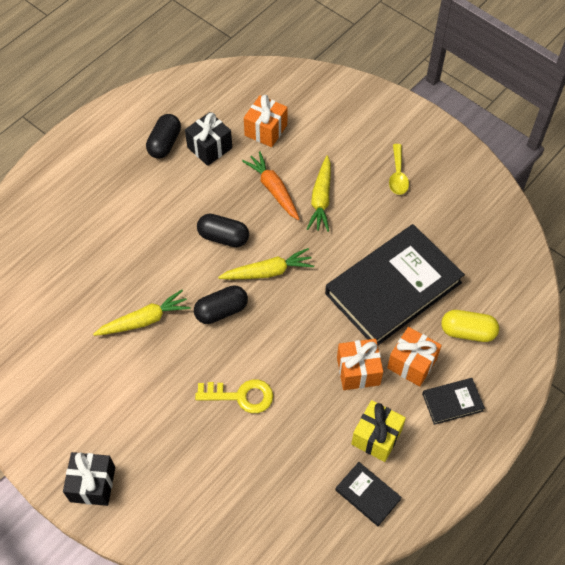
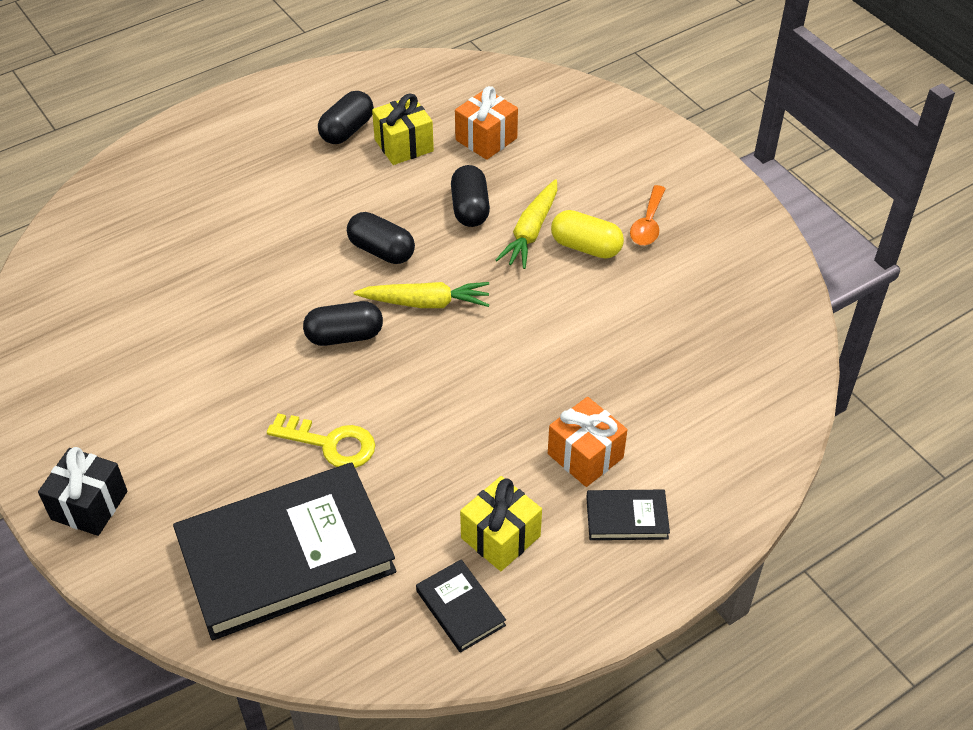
camera: 15 degrees right, 10 degrees down
(144, 320) = (238, 325): yellow carrot -> none
(209, 147) = (404, 145): black gift -> yellow gift
(273, 189) = (470, 208): orange carrot -> black capsule
(358, 371) = (505, 449): orange gift -> none
(393, 288) = (592, 357): black book -> black book (286, 555)
(398, 175) = (648, 224): yellow spoon -> orange spoon
(467, 332) = (680, 433): yellow capsule -> yellow capsule (586, 247)

